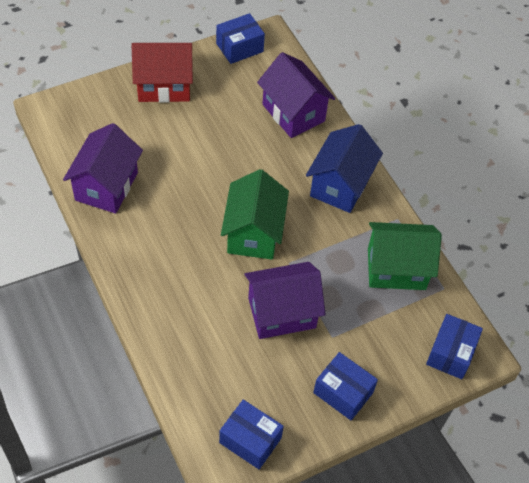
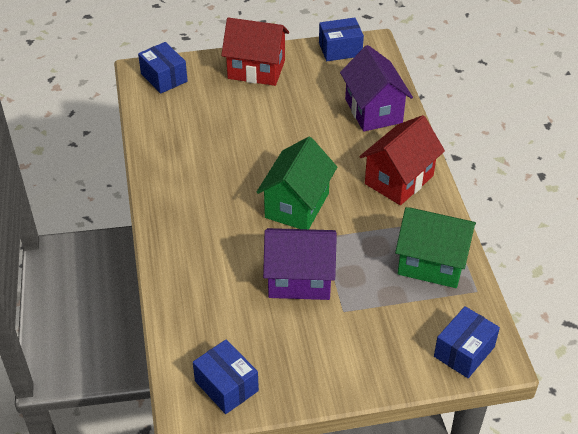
camera: 20 degrees right, 10 degrees down
(106, 186) = (171, 142): purple house -> none
(340, 185) = (399, 180): blue house -> red house
(343, 392) = (337, 363): blue box -> blue box (164, 77)

